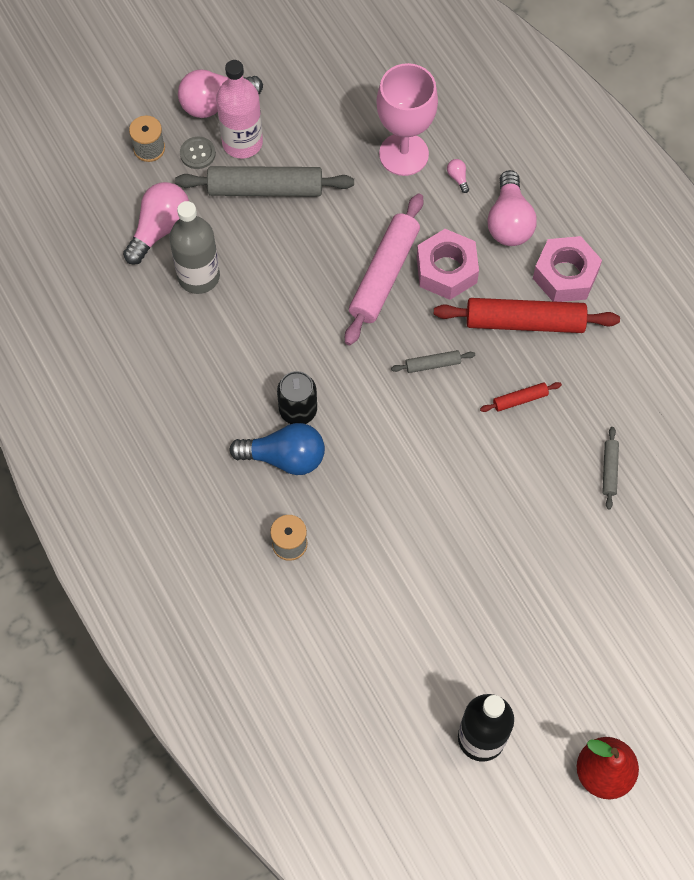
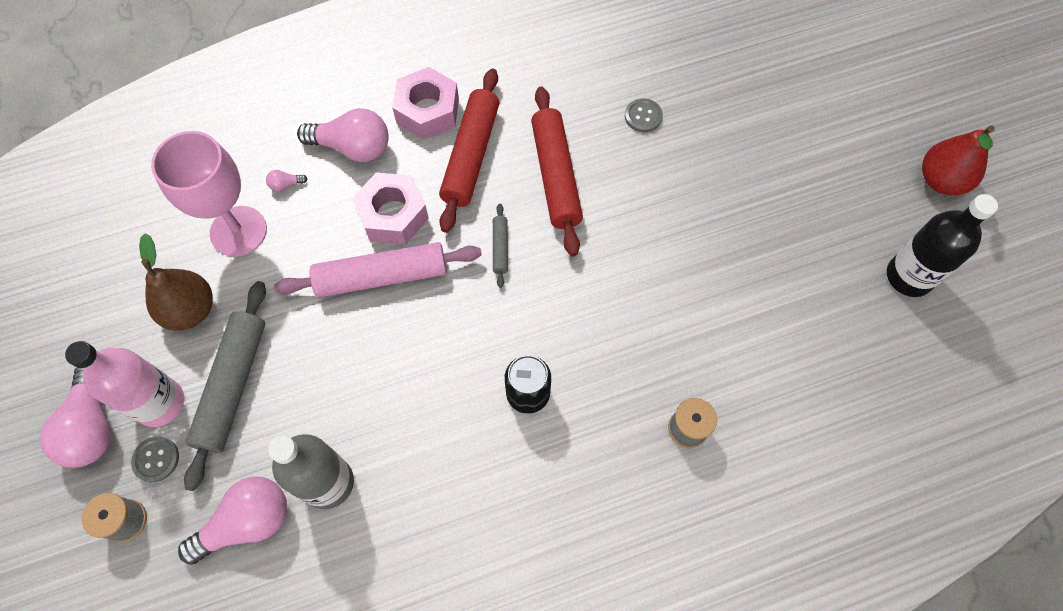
camera: 80 degrees left, 0 degrees up
(160, 229) = (247, 522): pink light bulb -> pink light bulb turned 105 degrees clockwise
(285, 457) = (583, 417): blue light bulb -> none
(324, 140) = (190, 310): none -> brown pear
(384, 274) = (382, 277): pink rolling pin -> pink rolling pin turned 45 degrees counterclockwise
(520, 400) = (556, 176): red rolling pin -> red rolling pin, size x2.18
(609, 470) = (643, 116): grey rolling pin -> grey button

